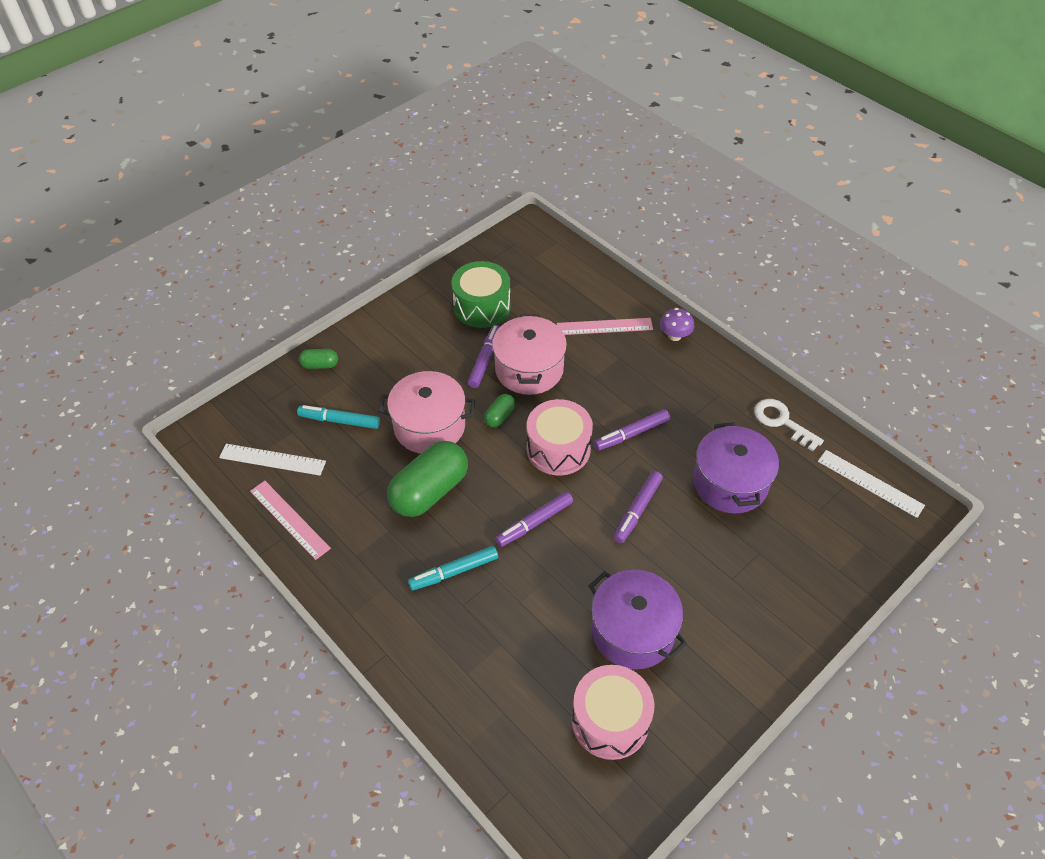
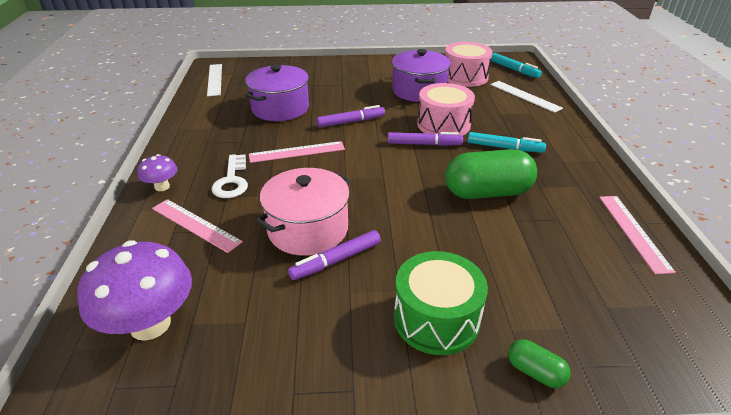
camera: 140 degrees left, 15 degrees down
(272, 459) = (640, 290): white ruler -> white ruler (525, 96)
(339, 421) = (542, 288): turquoise marker -> turquoise marker (514, 70)
(429, 426) = (448, 234): pink pot -> none
(482, 306) = (270, 321): green drum -> green drum (436, 319)
(499, 416) = (378, 209): green capsule -> none
(539, 270) = (150, 324): none -> purple mushroom
(558, 449) = (358, 169): pink drum -> pink drum (443, 124)
(631, 434) = (297, 152): purple marker -> pink ruler
(782, 422) = (201, 114): white key -> white key (232, 180)

